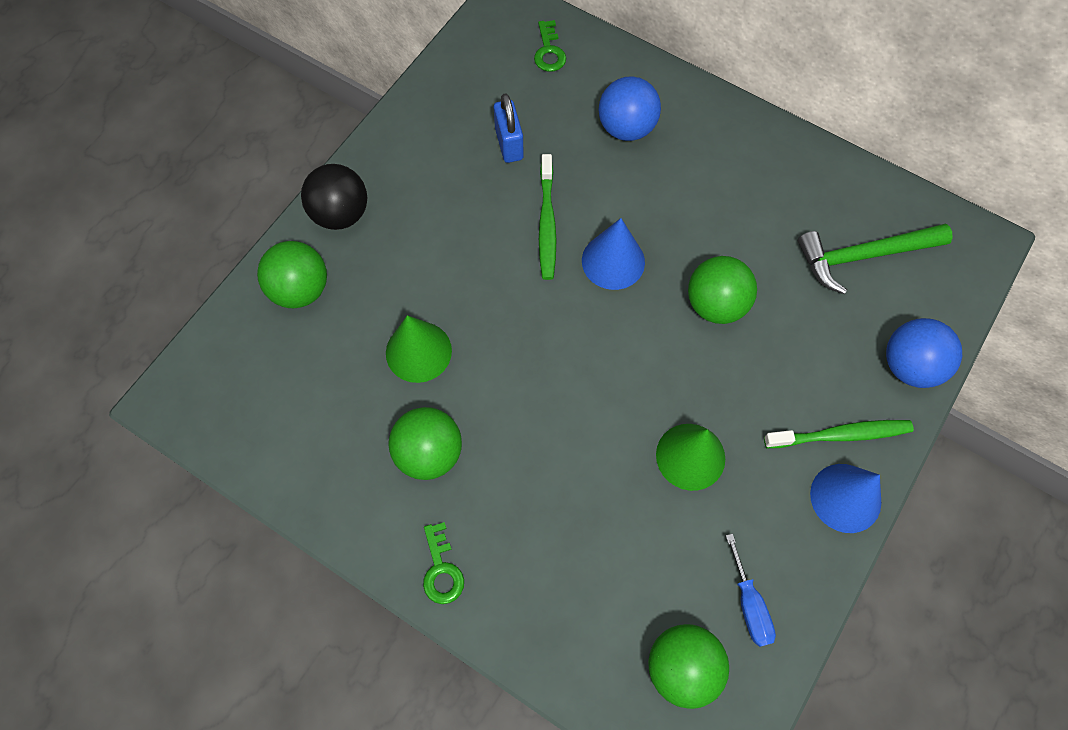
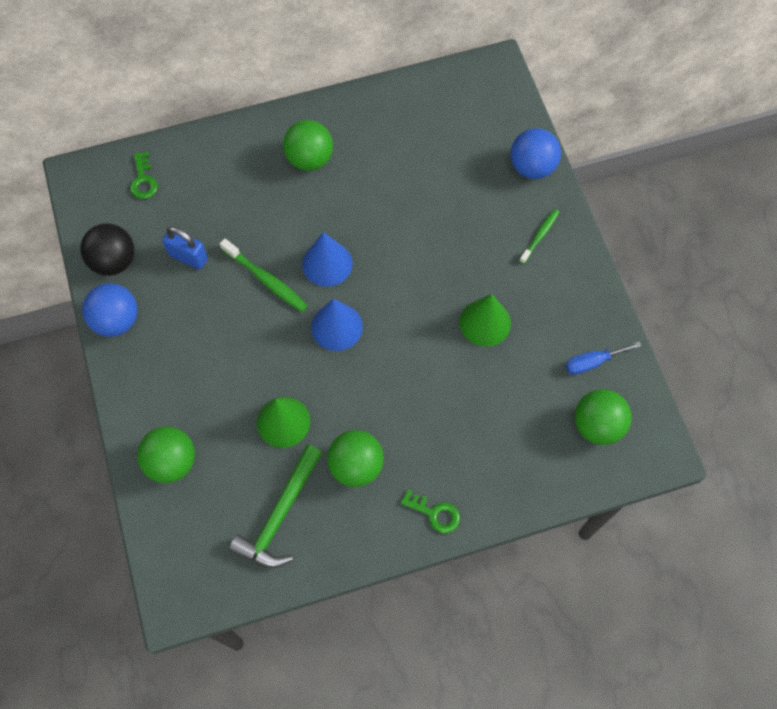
camera: 50 degrees left, 0 degrees up
(341, 214) = (139, 396): black ball -> black ball (114, 261)
(549, 51) = (143, 180): green key -> green key turned 45 degrees clockwise
(626, 128) = (244, 182): blue ball -> blue ball (116, 320)
(715, 304) = (406, 232): green ball -> green ball (309, 159)
(749, 604) = (592, 362): blue screwdriver -> blue screwdriver turned 135 degrees clockwise
(840, 435) = (540, 235): green toothbrush -> green toothbrush, size x0.65
(845, 498) = (576, 264): blue cone -> blue cone (336, 327)
(863, 256) = (448, 132): green hammer -> green hammer (279, 515)

